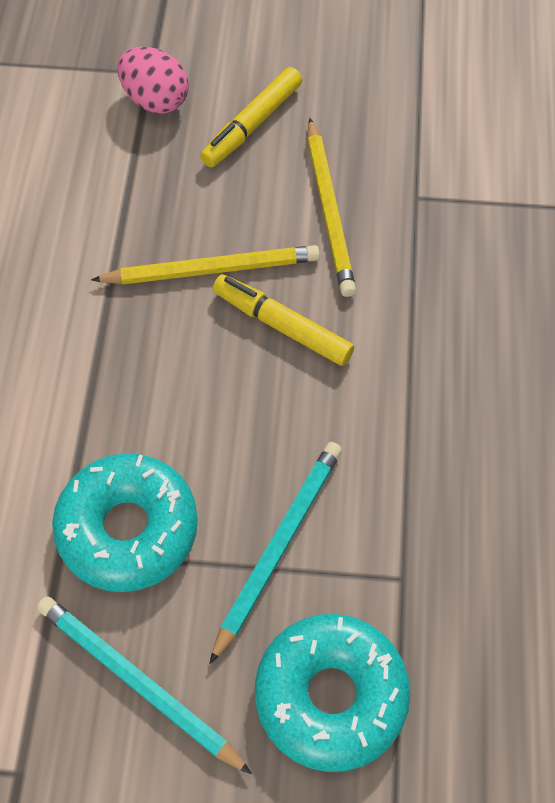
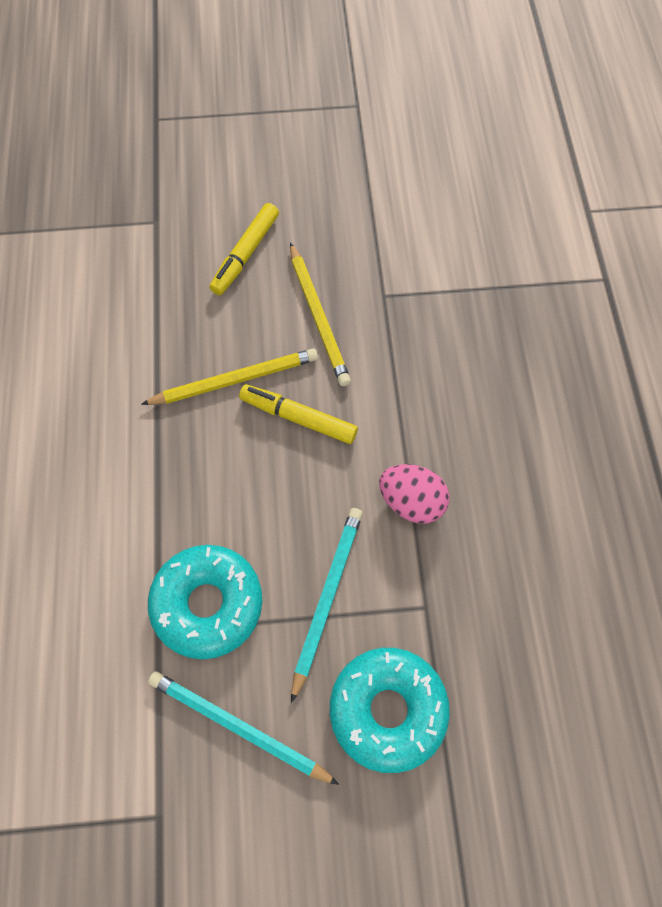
camera: 10 degrees left, 5 degrees up
(155, 100) = (165, 244): pink egg -> pink egg (411, 502)

